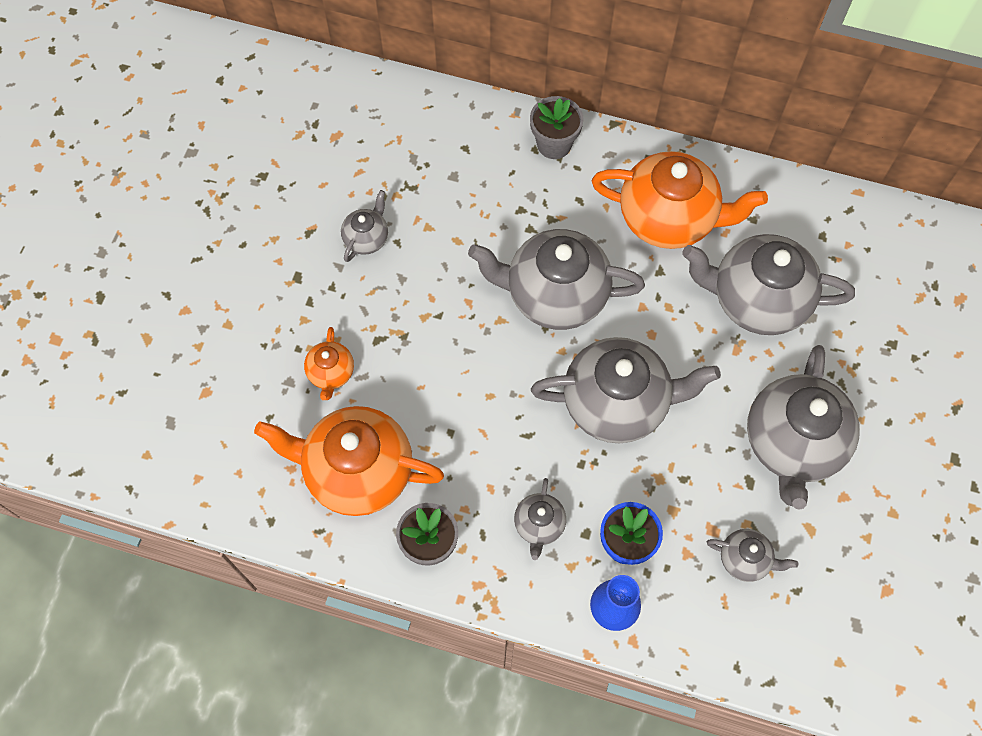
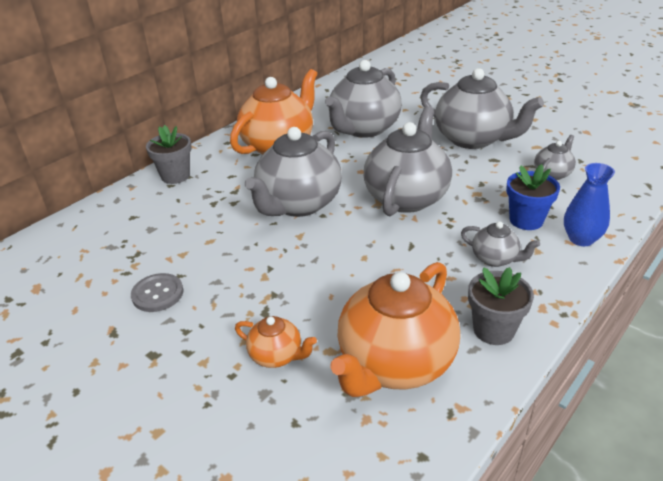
camera: 65 degrees left, 30 degrees down
(366, 238) = (157, 294): grey teapot -> grey button

